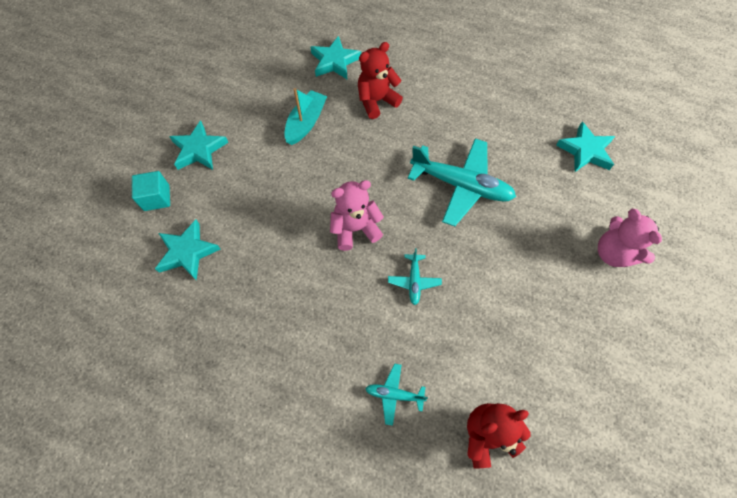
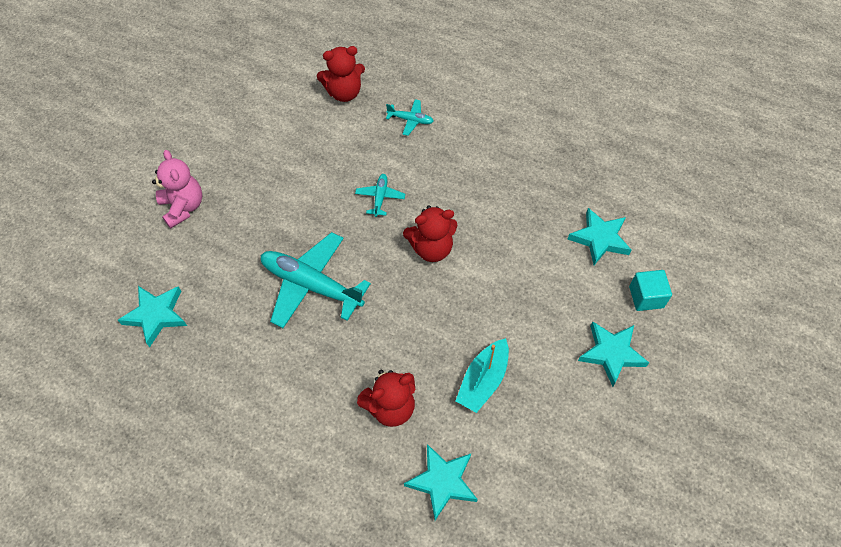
camera: 175 degrees left, 5 degrees down
(355, 229) = (431, 248): pink teddy bear -> red teddy bear

